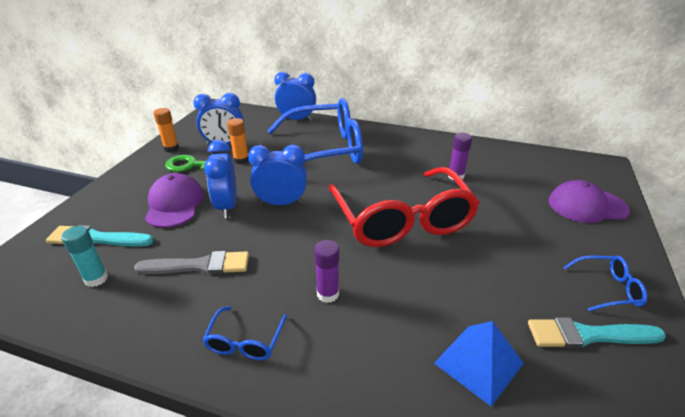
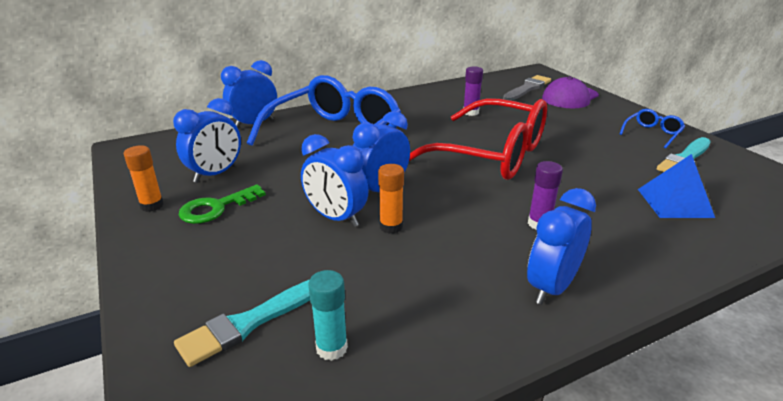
camera: 45 degrees left, 5 degrees down
(174, 204) = (274, 245): purple cap -> none
(199, 266) = (410, 270): grey brush -> grey brush (527, 88)
(241, 160) = (267, 178): orange glue stick -> orange glue stick (391, 227)
(245, 341) = (551, 287): blue glasses -> blue clock

